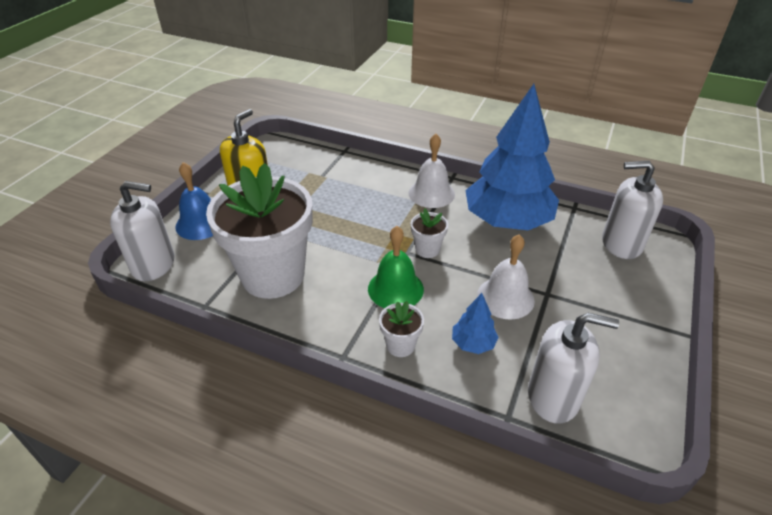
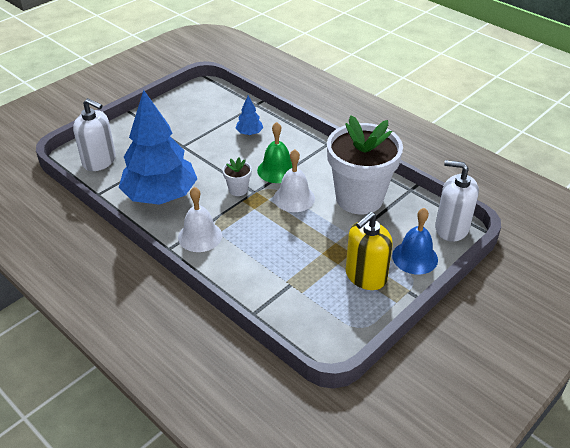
camera: 160 degrees left, 0 degrees up
(400, 345) = (291, 141): white flower pot -> none
(505, 297) = (210, 149): white bell -> white bell (294, 198)
(553, 397) = (227, 106): white soap dispenser -> none

